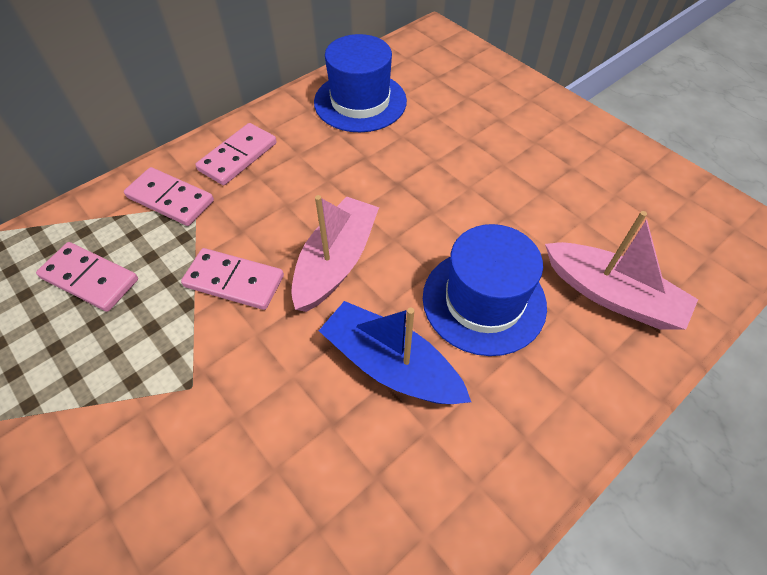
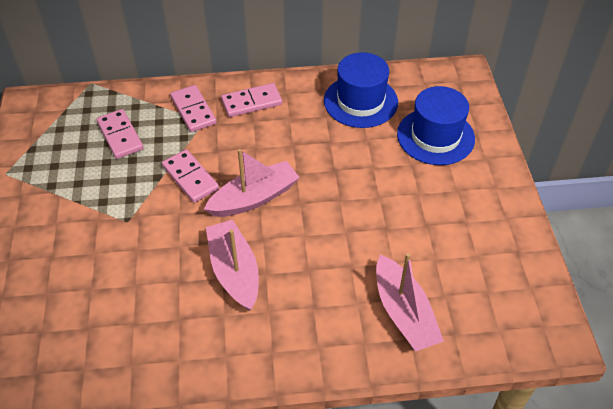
camera: 35 degrees right, 5 degrees down
(391, 365) = (234, 271): blue boat -> pink boat
(484, 301) = (319, 269): blue hat -> blue hat (435, 136)

